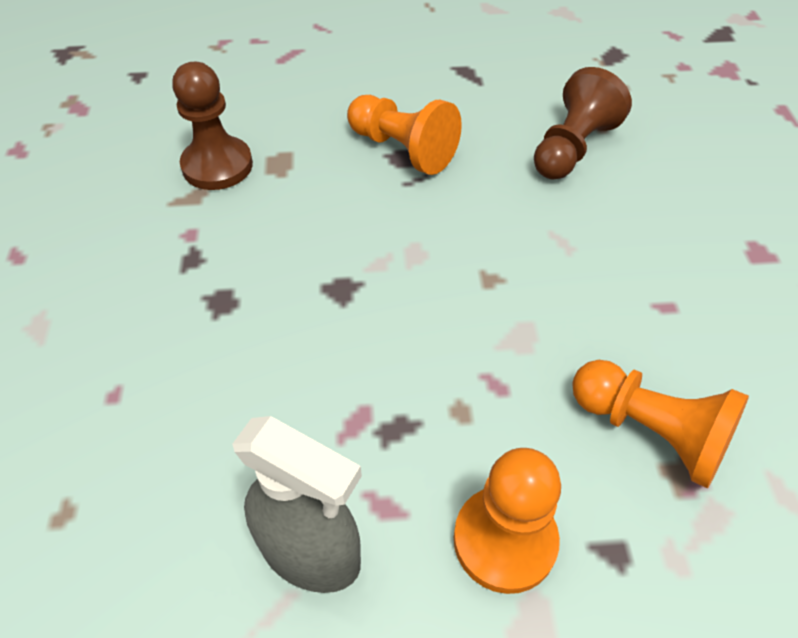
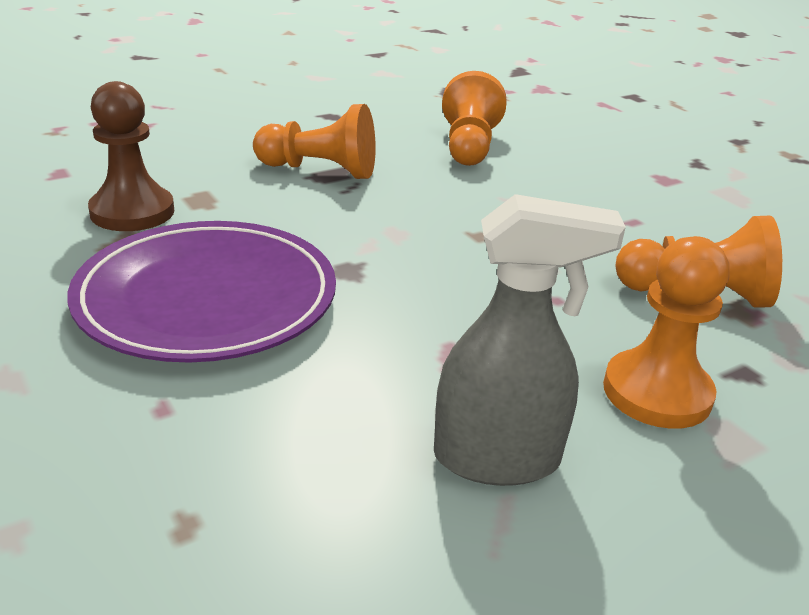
camera: 30 degrees left, 20 degrees down
(211, 287) = (207, 298): none -> purple plate
(572, 148) = (469, 146): brown pawn -> orange pawn

